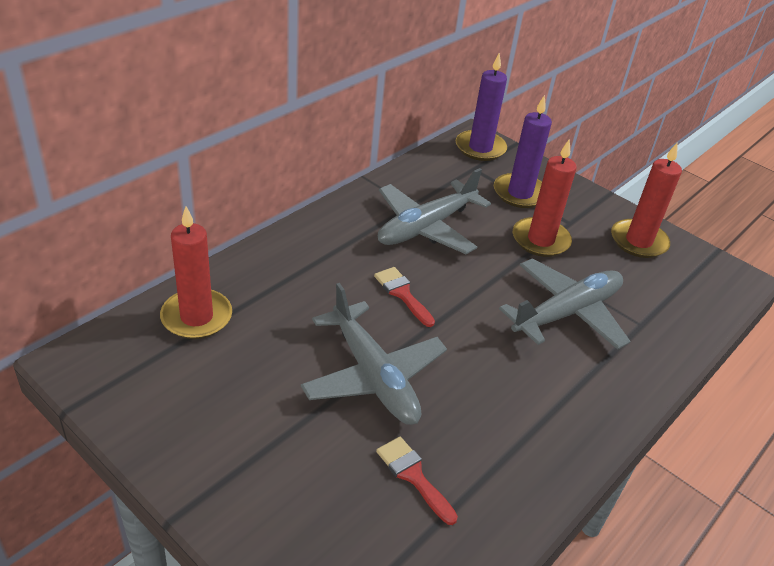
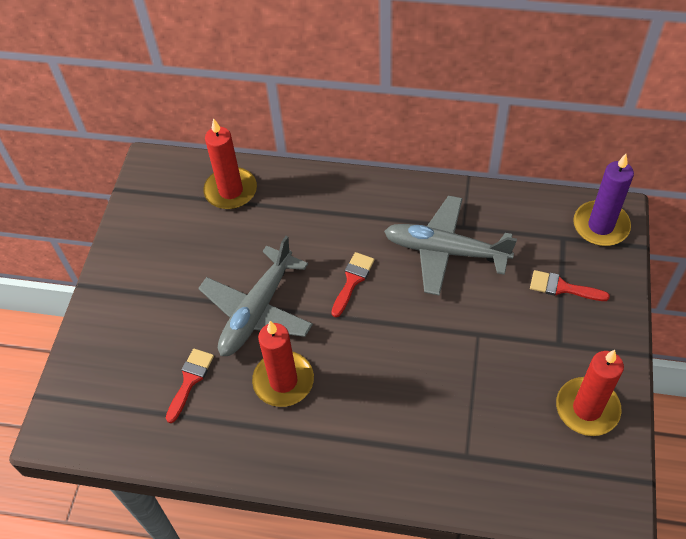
camera: 65 degrees right, 15 degrees up
(520, 193) = (562, 287): purple candle -> red brush
(540, 240) = (509, 334): red candle -> red candle (283, 381)
(567, 313) = (430, 395): grey plane -> none

